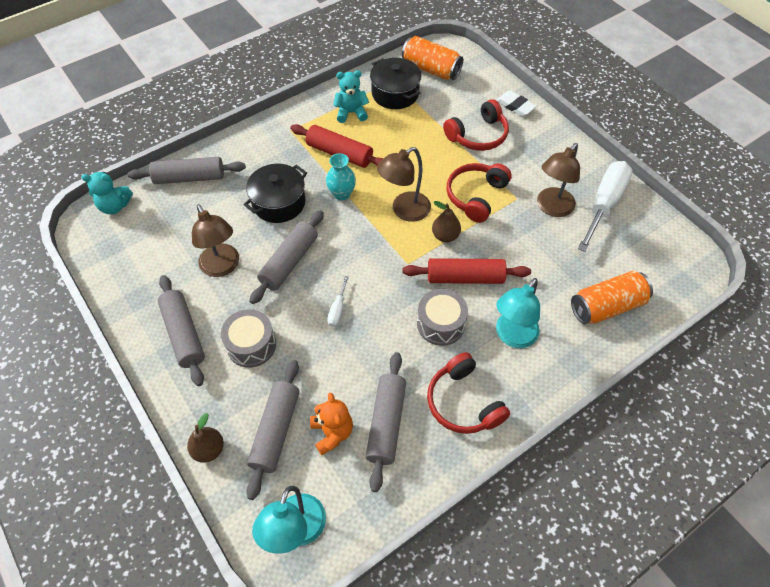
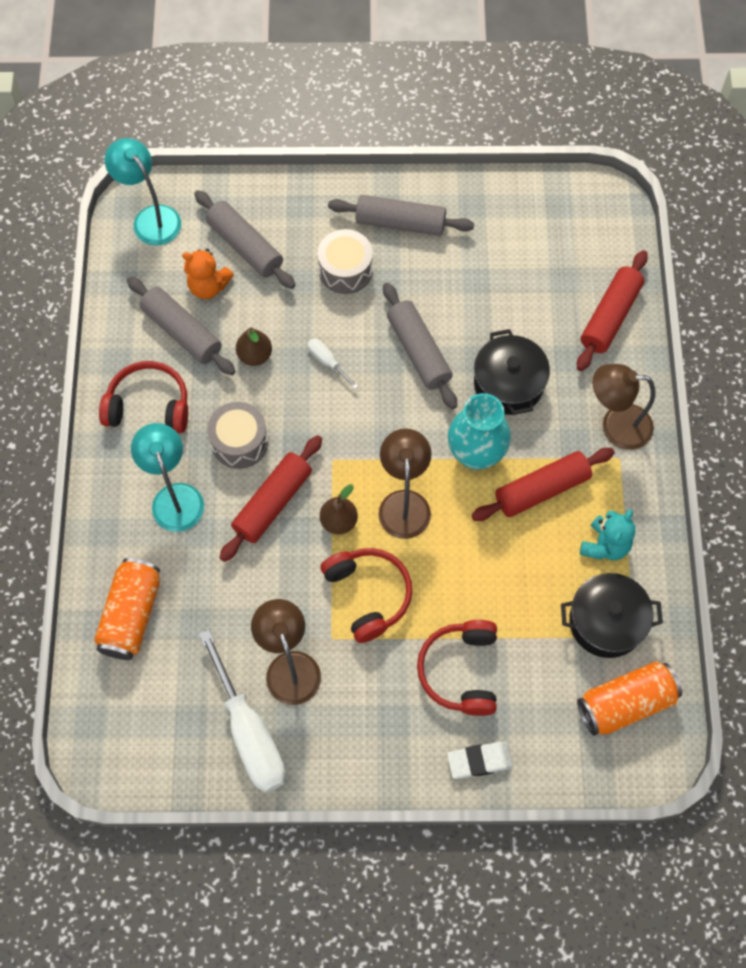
camera: 125 degrees right, 10 degrees up
(115, 206) = (614, 231): turquoise teddy bear -> none
(189, 178) = (609, 316): grey rolling pin -> red rolling pin
(209, 449) = (269, 191): brown pear -> brown pear (255, 355)
(222, 267) = (457, 289): brown lamp -> brown lamp (616, 426)
(342, 194) = (476, 454): turquoise vase -> turquoise vase, size x1.54

